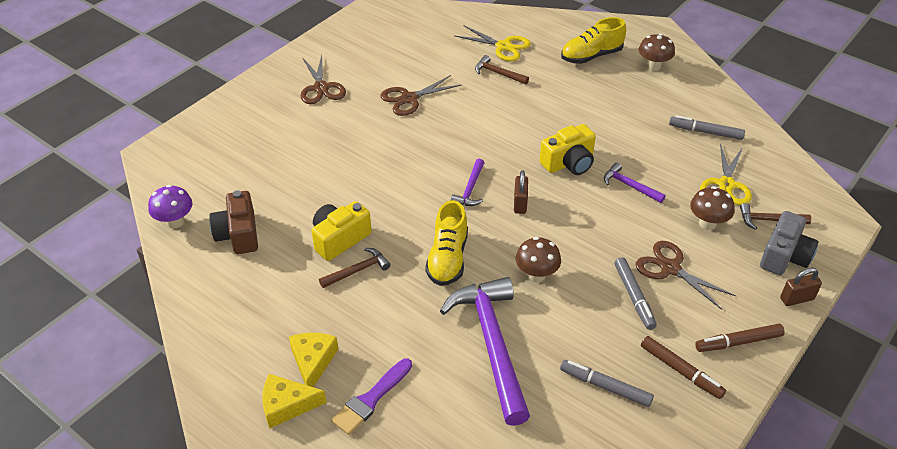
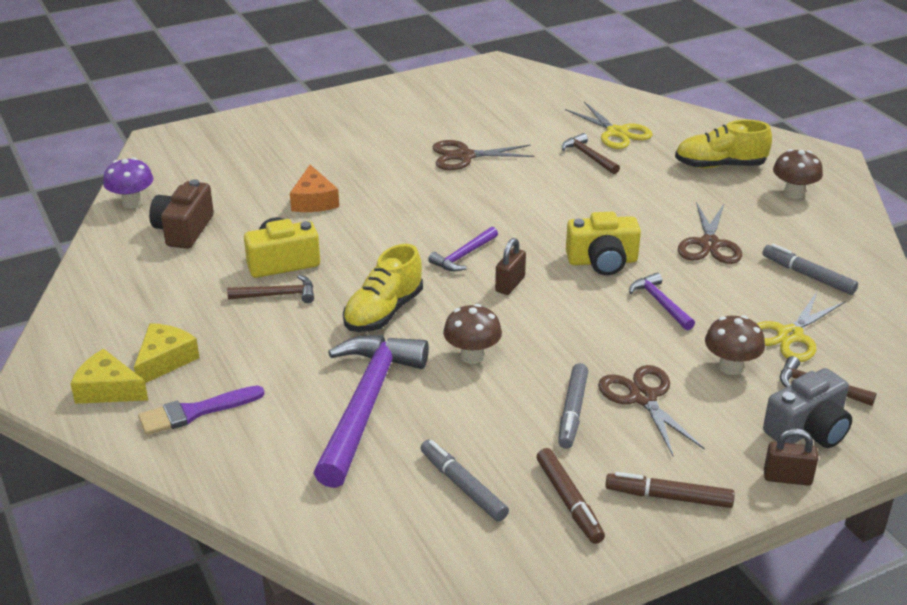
camera: 25 degrees right, 10 degrees down
(321, 88) = (375, 124): brown scissors -> brown scissors (709, 244)
(323, 174) = (314, 201): none -> orange cheese

